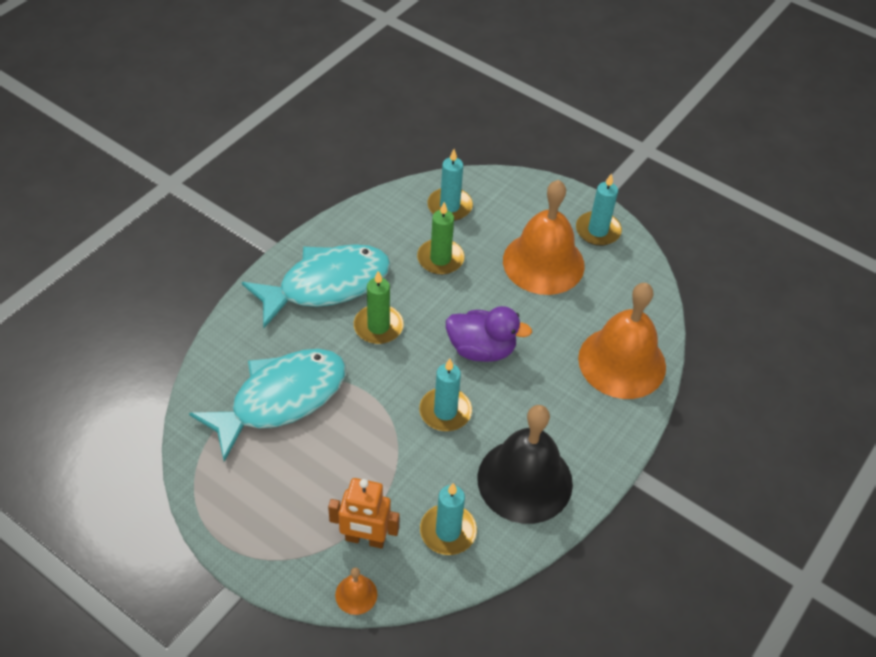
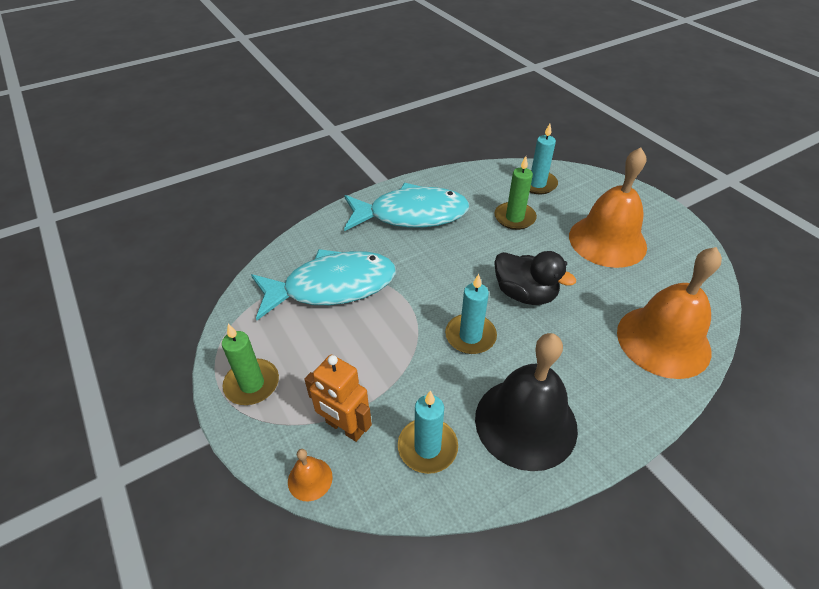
camera: 25 degrees right, 5 degrees down
(378, 326) = (440, 254): green candle -> green candle (252, 384)
(481, 349) = (525, 294): purple duck -> black duck
(598, 231) = (667, 228): turquoise candle -> none

